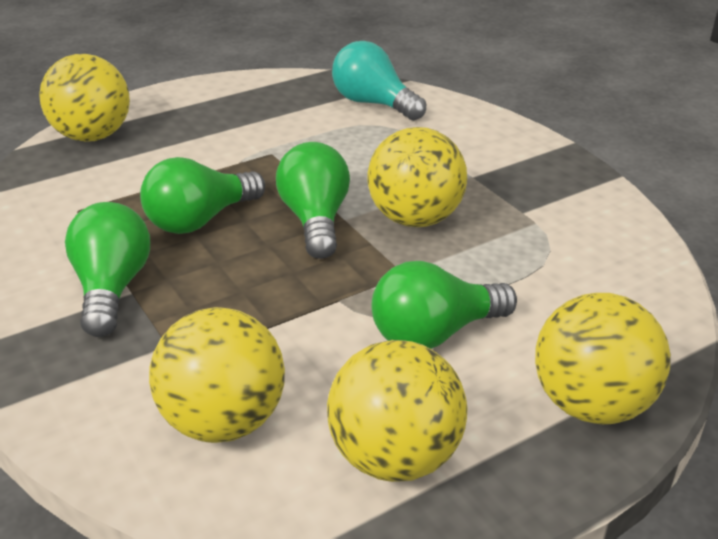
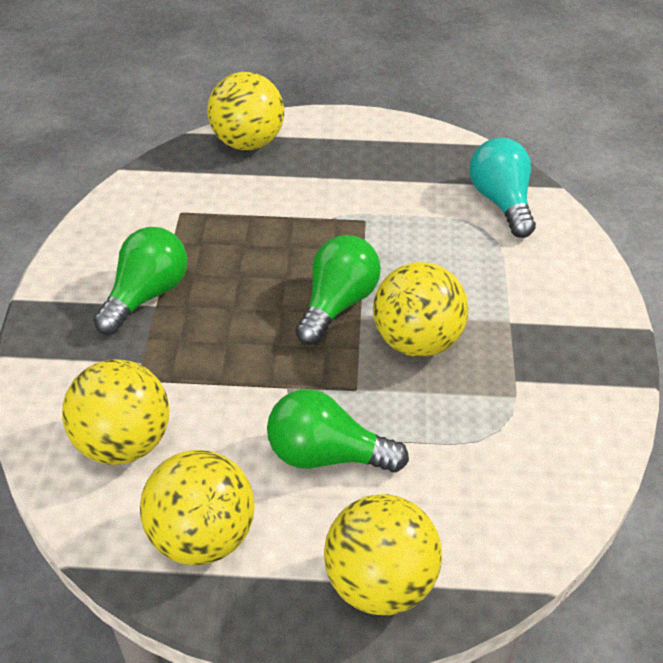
camera: 35 degrees right, 10 degrees up
(200, 220) = (255, 262): green light bulb -> none

